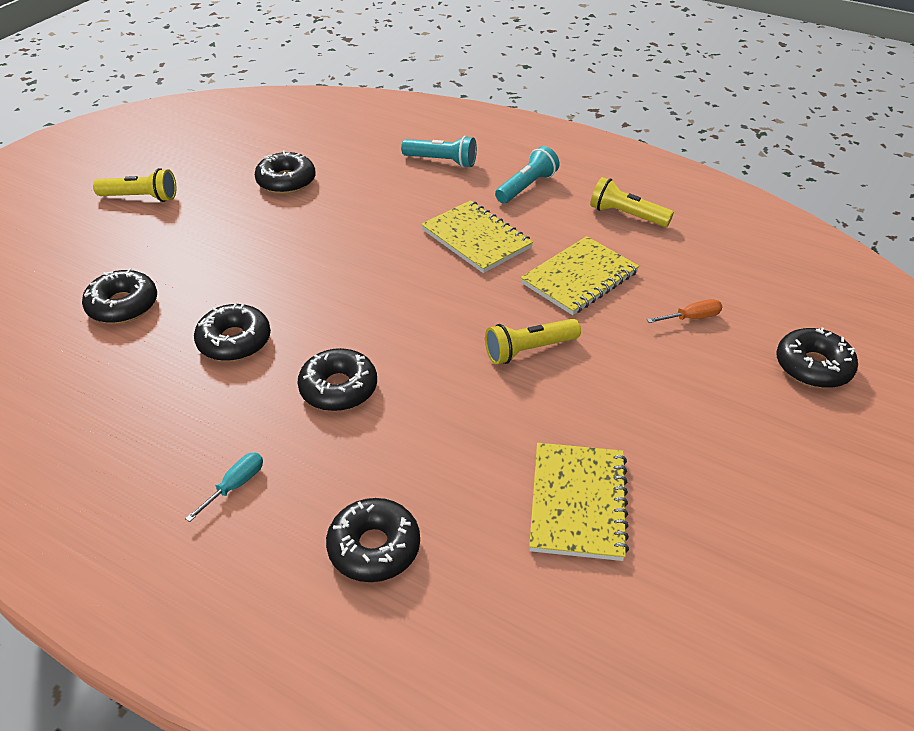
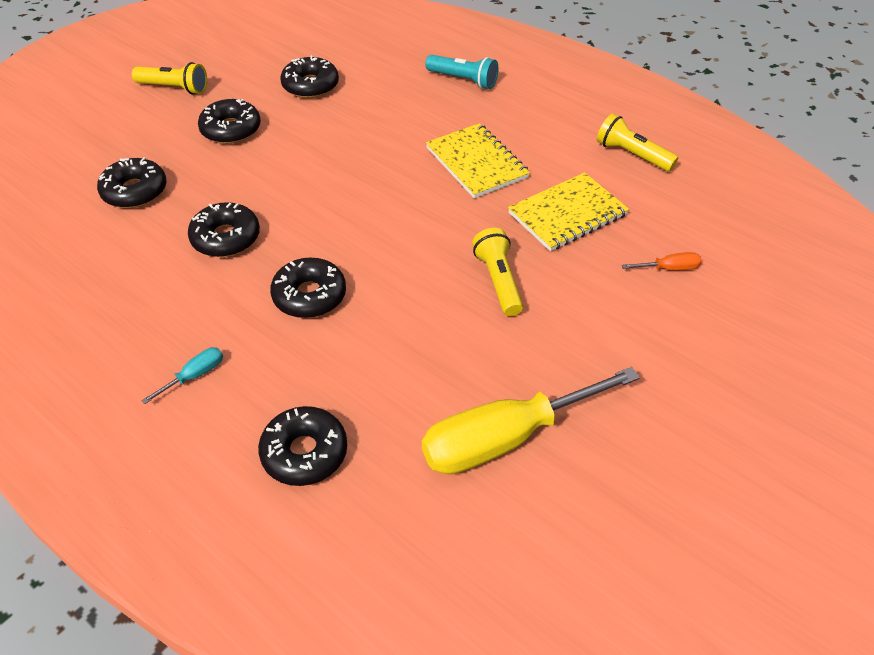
camera: 10 degrees right, 5 degrees up
(527, 187) = (540, 115): turquoise flashlight -> none
(529, 350) = (498, 281): yellow flashlight -> yellow flashlight turned 90 degrees clockwise
(577, 502) = (506, 438): yellow notebook -> yellow screwdriver
(813, 367) = (780, 334): black donut -> black donut (231, 129)

